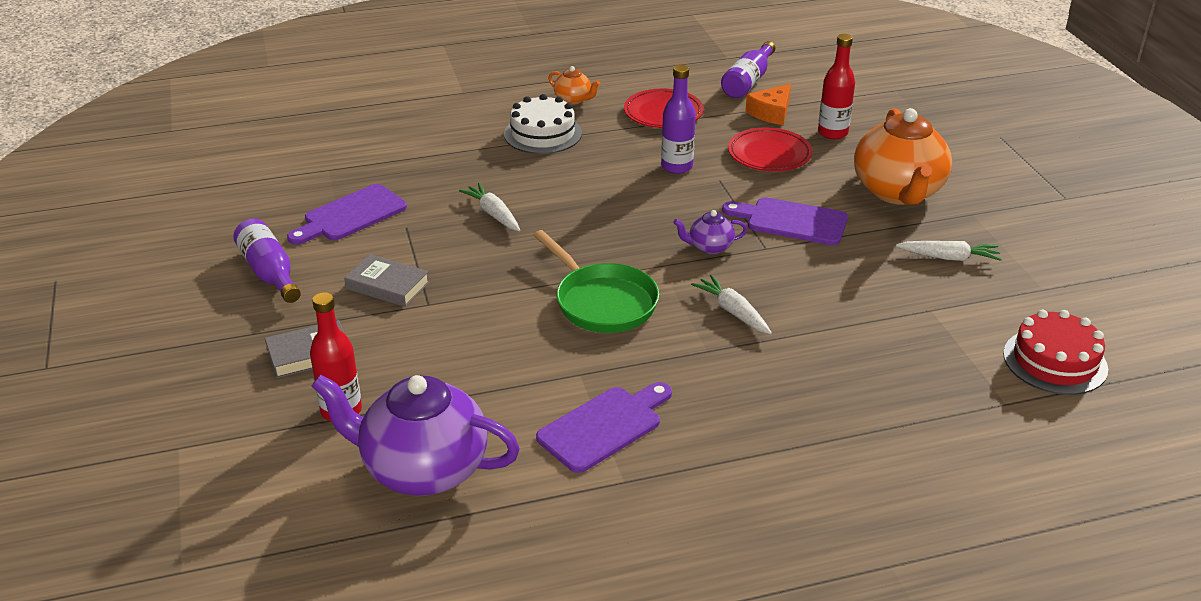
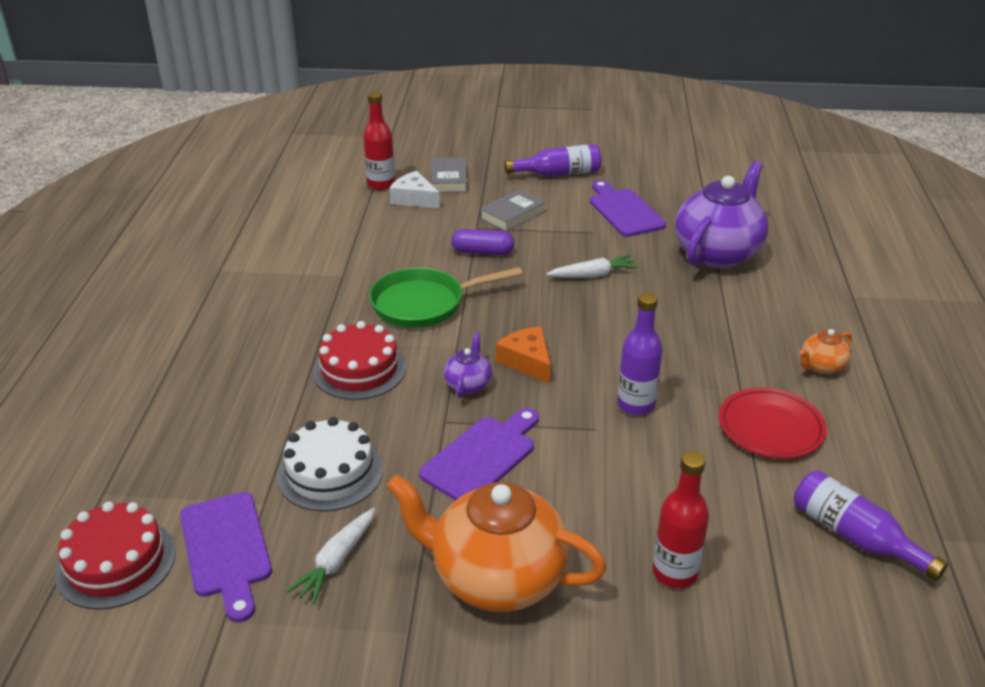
camera: 110 degrees right, 0 degrees up
(373, 370) = (414, 199): none -> white cheese
(423, 469) = (301, 203): purple teapot -> purple teapot (718, 253)
(480, 288) = (482, 252): none -> purple capsule
(543, 134) = (741, 330): white cake -> white cake (330, 472)
(604, 427) = (277, 274): purple cutting board -> purple cutting board (226, 549)
(733, 312) = (359, 369): white carrot -> red cake
(769, 154) = (636, 488): red plate -> none
(771, 113) = (750, 528): orange cheese -> orange cheese (527, 361)

